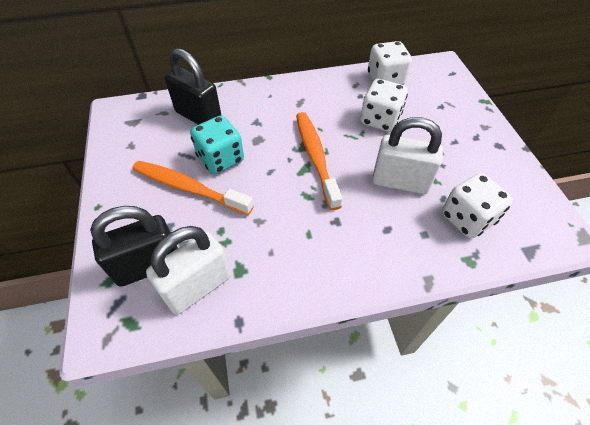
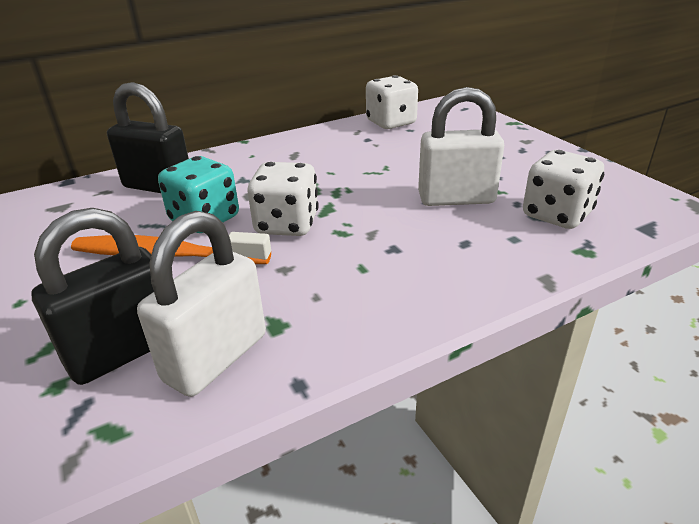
camera: 15 degrees left, 20 degrees down
(315, 157) = (337, 196): orange toothbrush -> none
(380, 120) = (402, 153): white dice -> white dice (287, 224)

